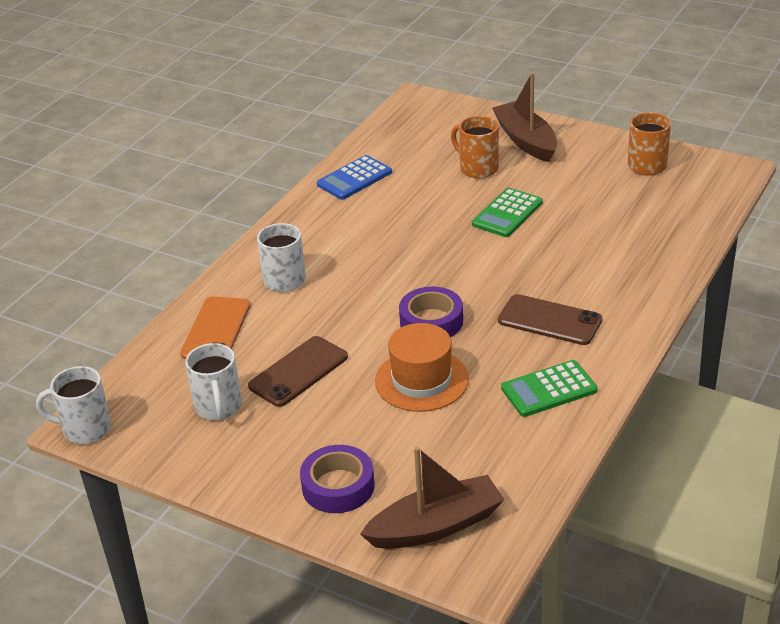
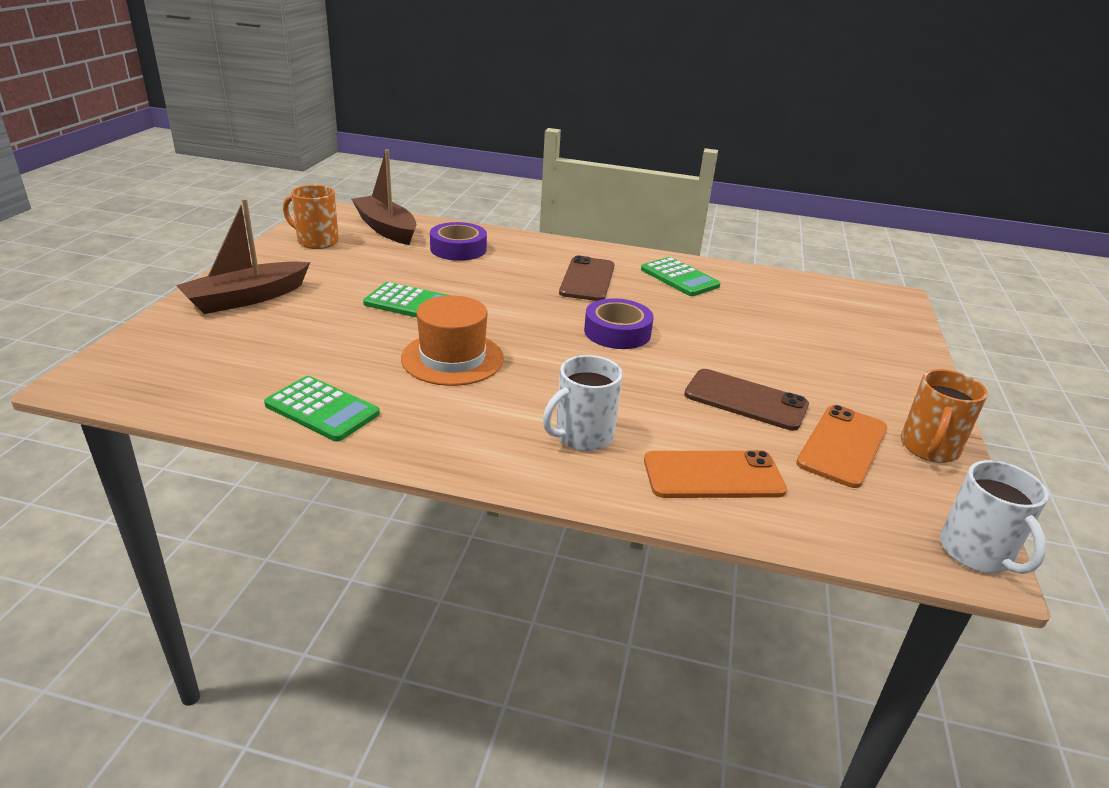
camera: 110 degrees left, 5 degrees down
(218, 407) = (842, 446): white mug -> orange phone
(338, 486) = (875, 358): purple tape -> purple tape (458, 249)
(354, 178) = (322, 409): blue calculator -> green calculator
(421, 380) = (708, 331): orange hat -> orange hat (452, 358)
(436, 526) = (869, 313): brown boat -> brown boat (386, 229)
(477, 168) = (308, 323): orange mug -> orange mug (929, 448)

